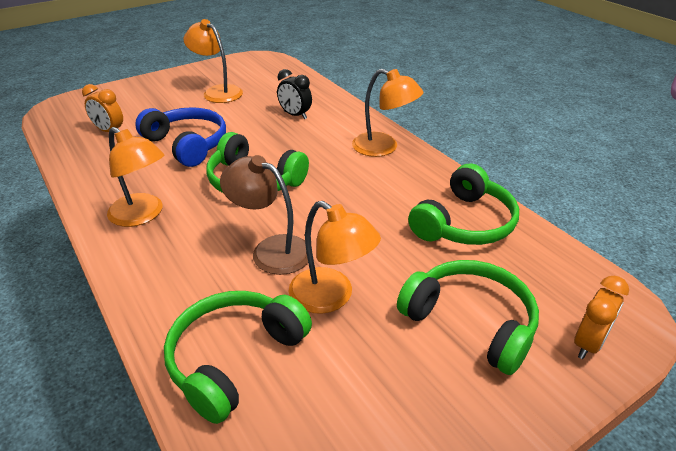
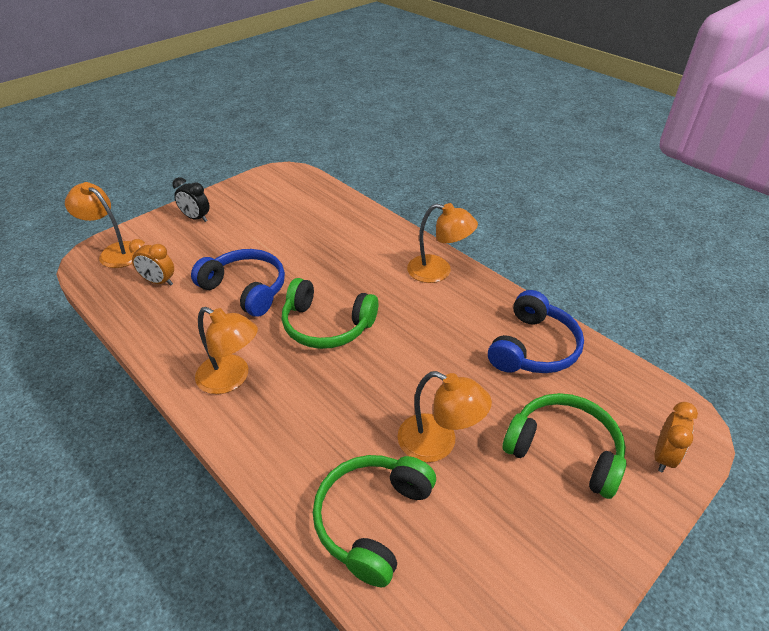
camera: 10 degrees left, 5 degrees up
(217, 92) = (254, 220): orange lamp -> orange lamp (115, 252)
(271, 250) = (368, 401): brown lamp -> none
(295, 115) = (341, 241): black clock -> black clock (196, 218)
(464, 223) = (533, 347): green headphones -> blue headphones

